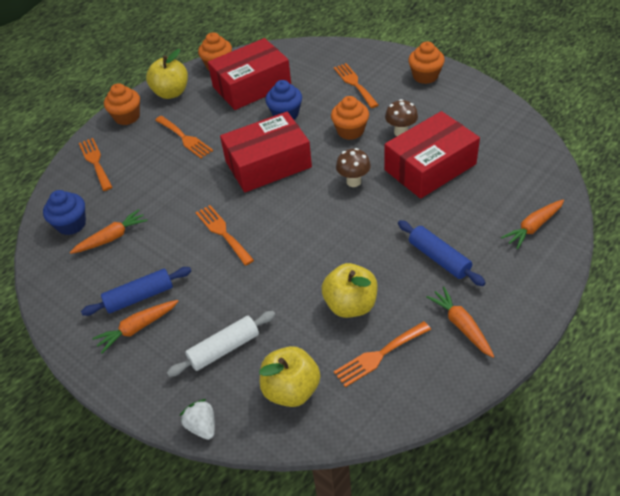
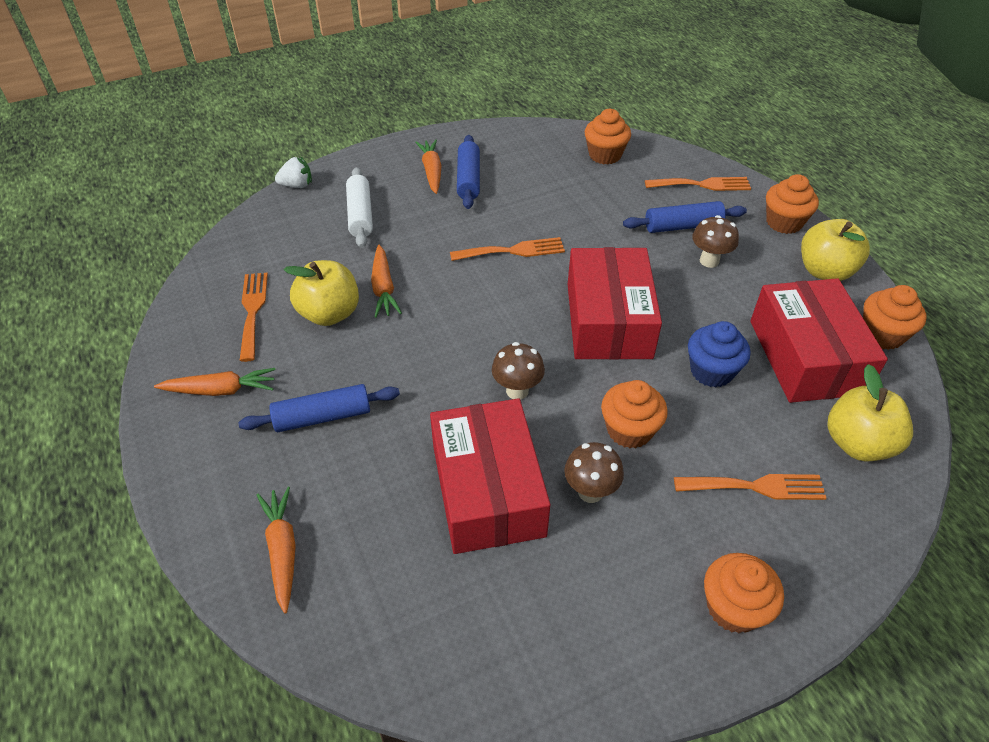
camera: 110 degrees right, 0 degrees up
(71, 224) = (605, 155): blue cupcake -> orange cupcake
(112, 237) = (565, 176): orange carrot -> orange carrot (383, 288)
(152, 159) = (682, 226): none -> blue rolling pin
(185, 138) = (709, 261): orange fork -> brown mushroom
(291, 389) = (278, 242): yellow apple -> yellow apple (857, 443)

